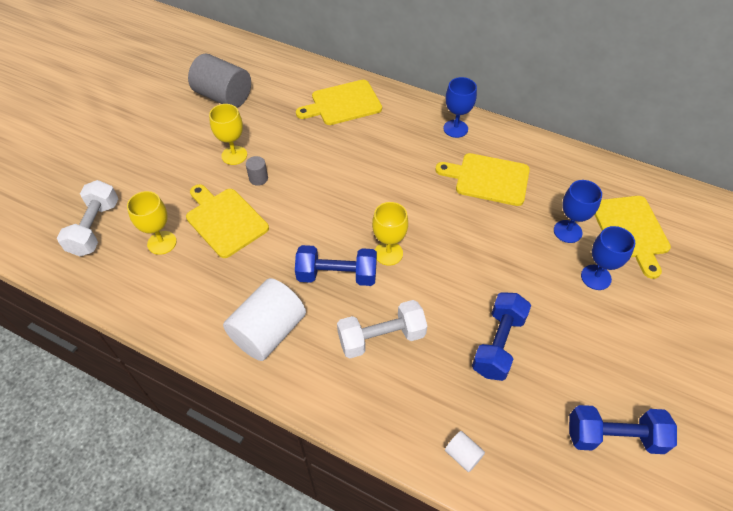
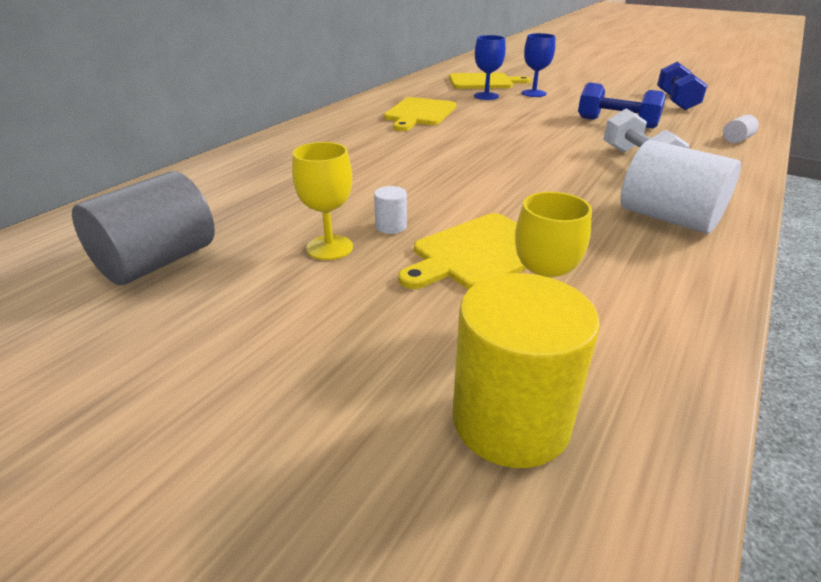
camera: 85 degrees left, 20 degrees down
(95, 228) = (511, 420): white dumbbell -> yellow cylinder
(258, 178) = (391, 226): grey cylinder -> white cylinder
(337, 275) = (564, 179): blue dumbbell -> none
(343, 103) = (257, 168): yellow cutting board -> none
(388, 253) = (524, 155): yellow goblet -> none
(455, 128) = (340, 120): blue goblet -> none

